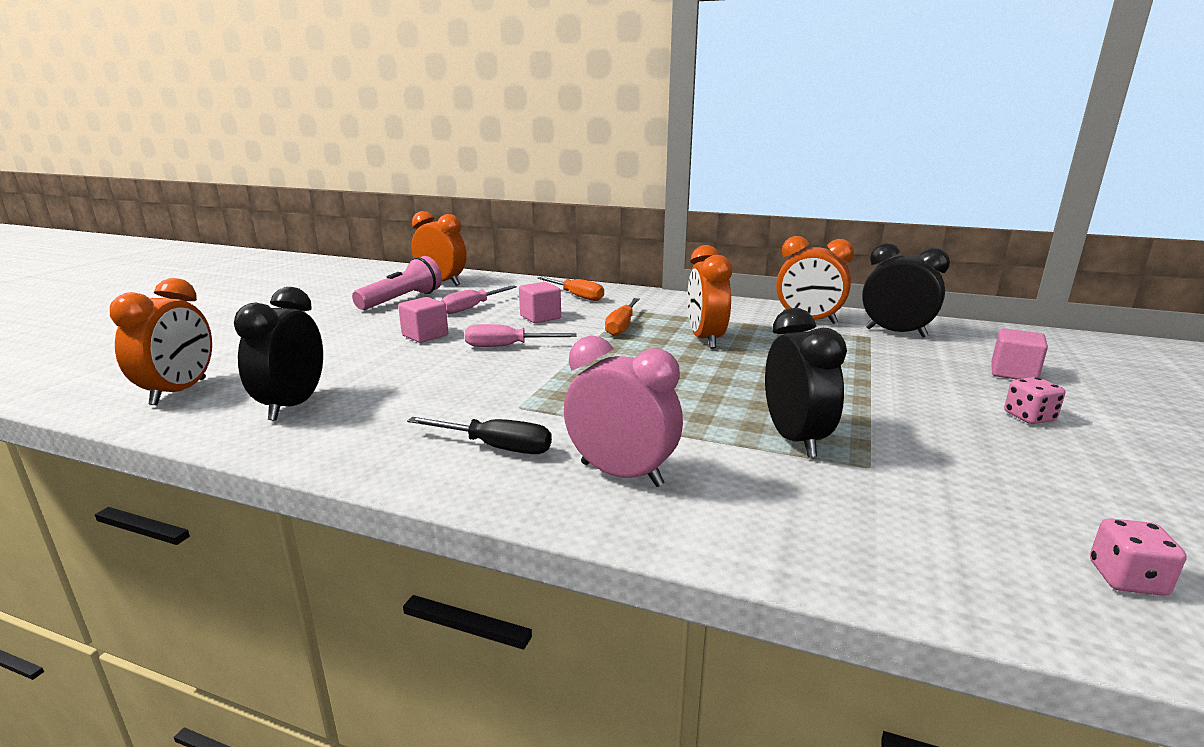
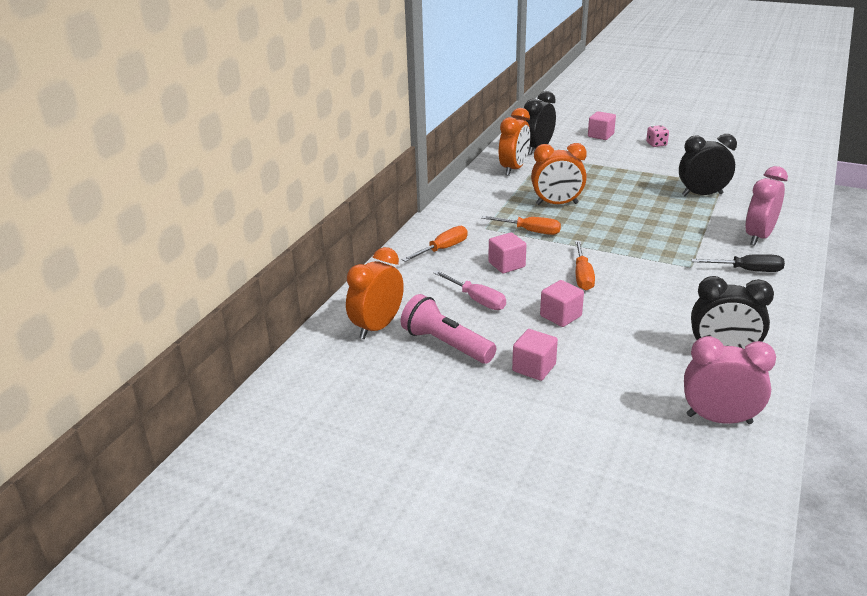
camera: 85 degrees left, 10 degrees up
(179, 392) = (719, 419): orange clock -> pink clock
(342, 325) = (534, 368): none -> pink cube
(496, 447) = (747, 270): black screwdriver -> black screwdriver turned 75 degrees clockwise
(507, 346) = (582, 276): pink screwdriver -> orange screwdriver
(1126, 579) = (782, 159): pink dice -> none

